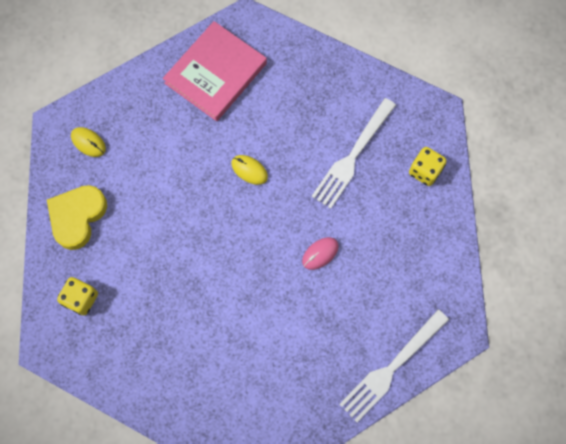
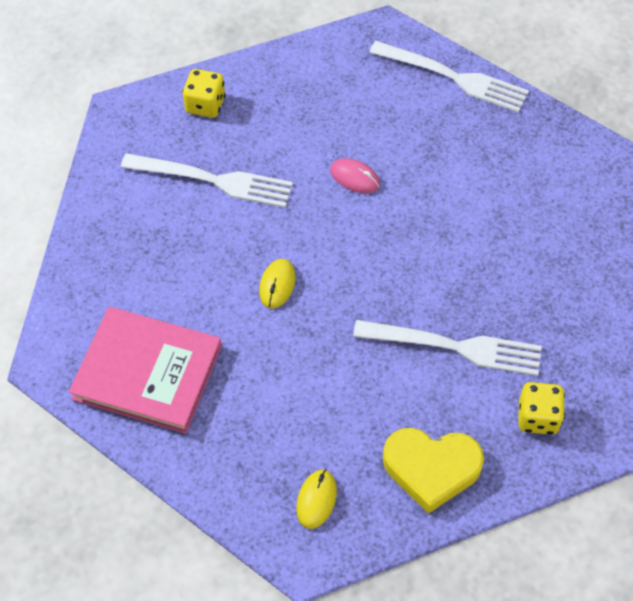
camera: 110 degrees left, 15 degrees down
(155, 267) = (454, 347): none -> white fork

